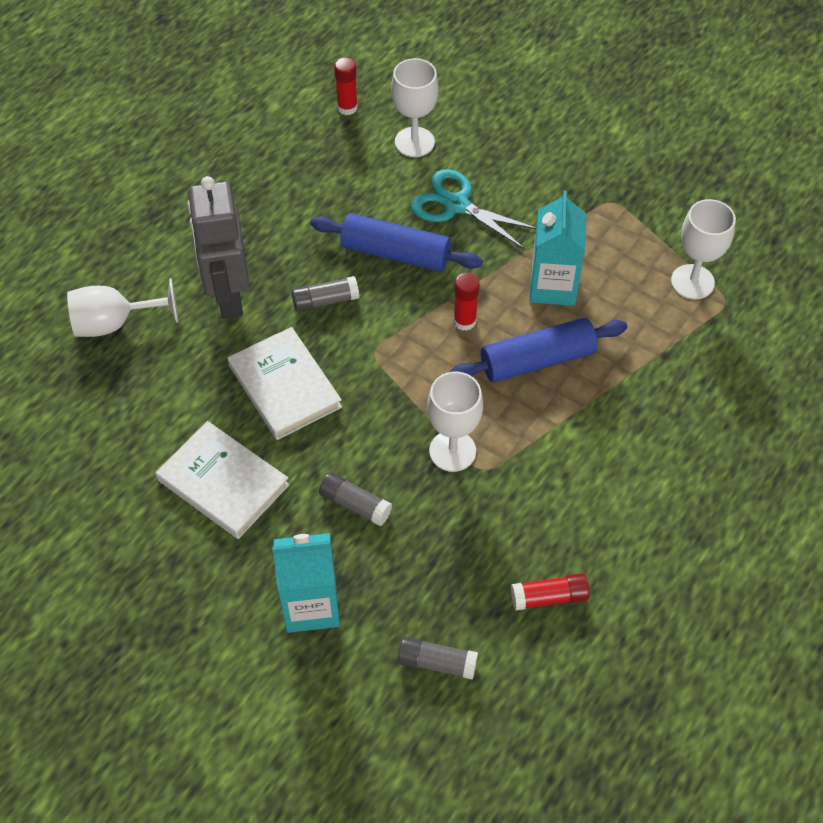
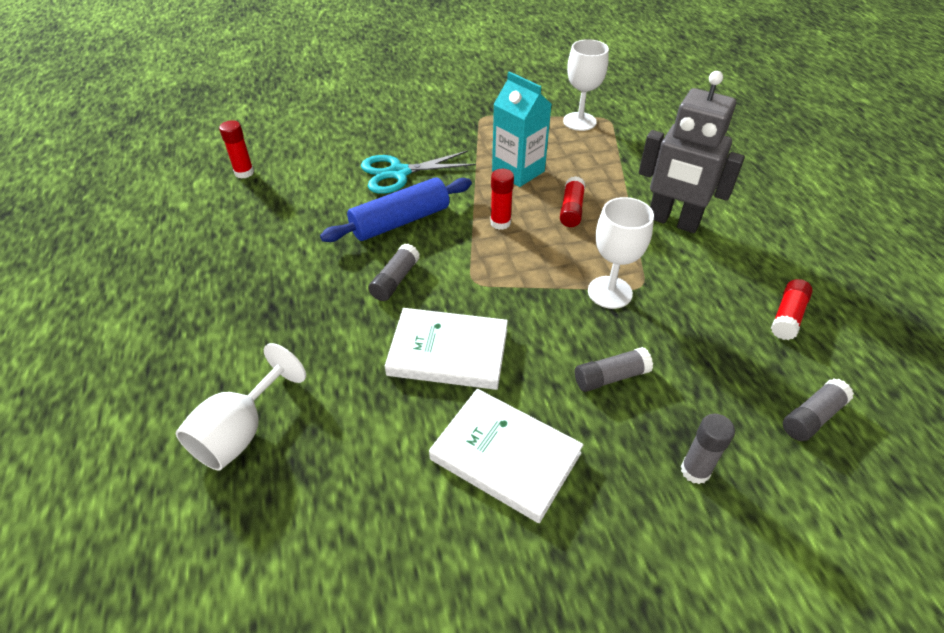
camera: 50 degrees left, 10 degrees down
(223, 482) = (505, 456): white book -> white book turned 45 degrees clockwise
(229, 297) = (318, 334): grey robot -> grey robot (672, 221)
(311, 605) = (695, 470): turquoise carton -> grey glue stick
(414, 142) = (320, 161): white goblet -> none
(537, 360) = (571, 209): blue rolling pin -> red glue stick

